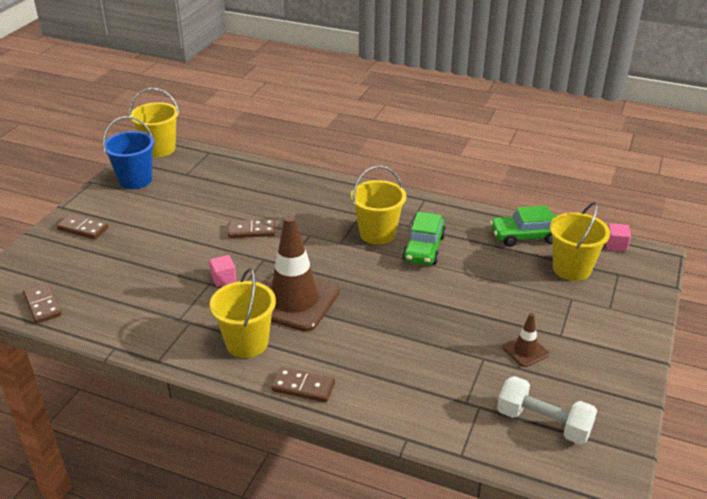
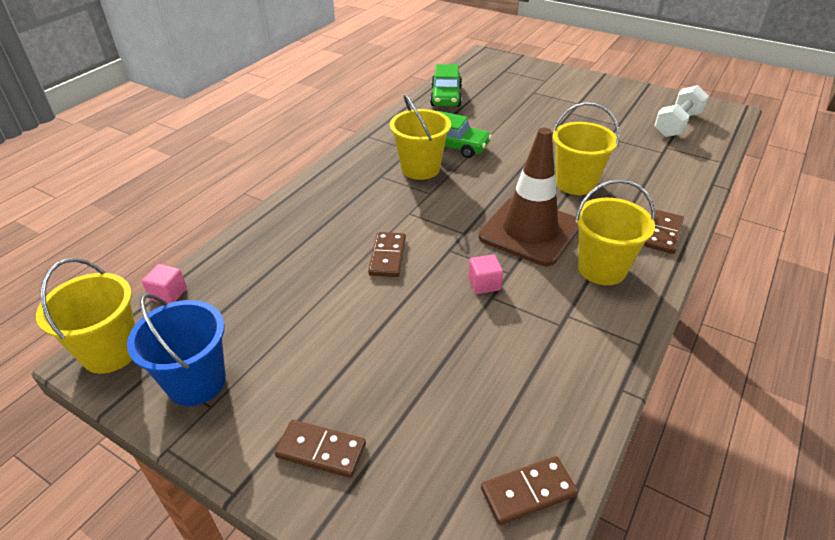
camera: 80 degrees left, 5 degrees up
(83, 228) = (321, 451): brown domino -> brown domino turned 75 degrees clockwise
(525, 351) = (598, 119): brown traffic cone -> none
(571, 269) = (495, 85): yellow bucket -> yellow bucket (575, 183)
(615, 245) = (468, 65): pink cube -> pink cube (168, 294)

